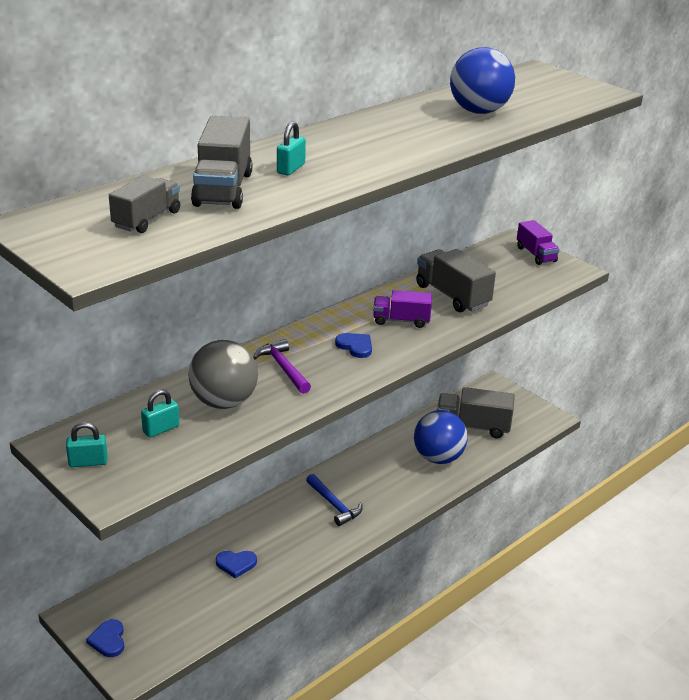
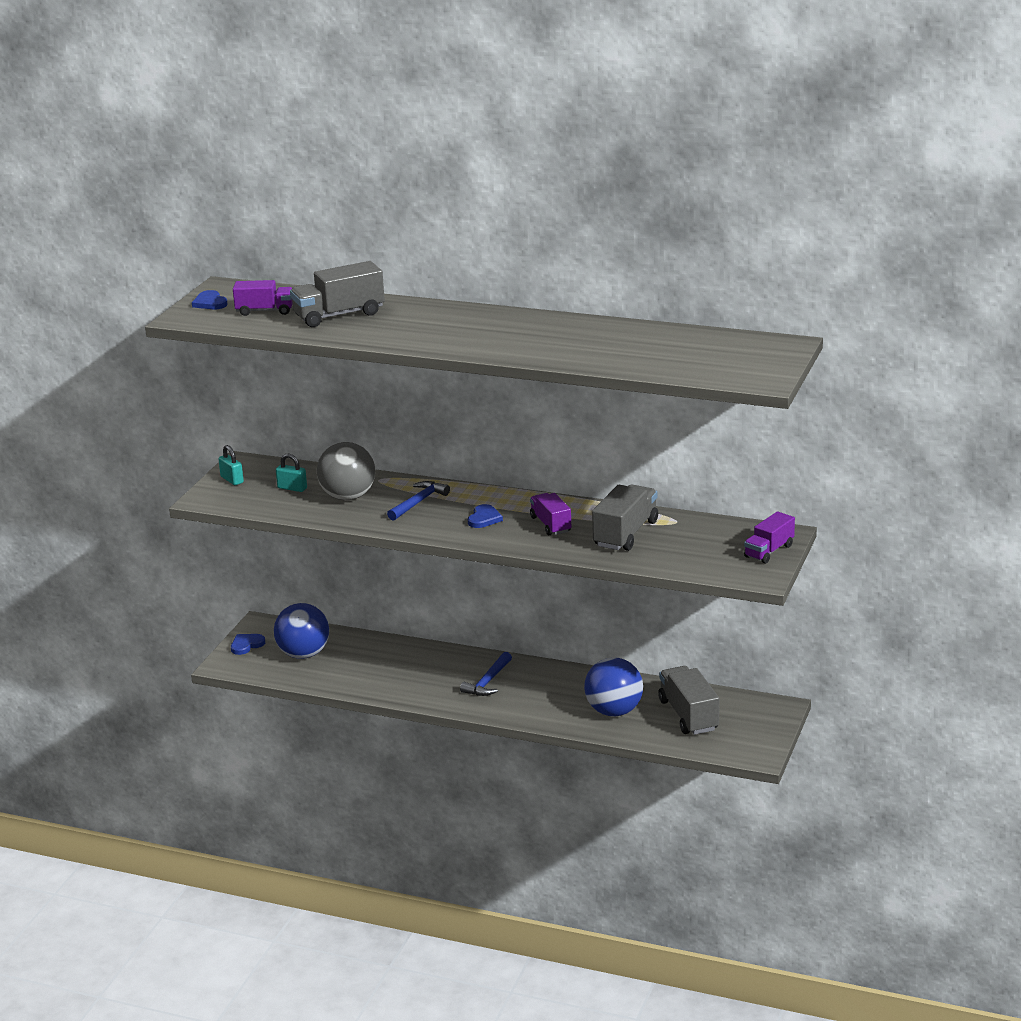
camera: 65 degrees right, 5 degrees down
(147, 219) = (265, 311): grey truck -> purple truck
(236, 564) = (371, 664): blue heart -> blue heart (210, 303)
(283, 368) = (418, 502): purple hammer -> blue hammer
(291, 168) = (402, 322): turquoise padlock -> none
(479, 111) = (624, 348): blue ball -> blue ball (303, 654)

